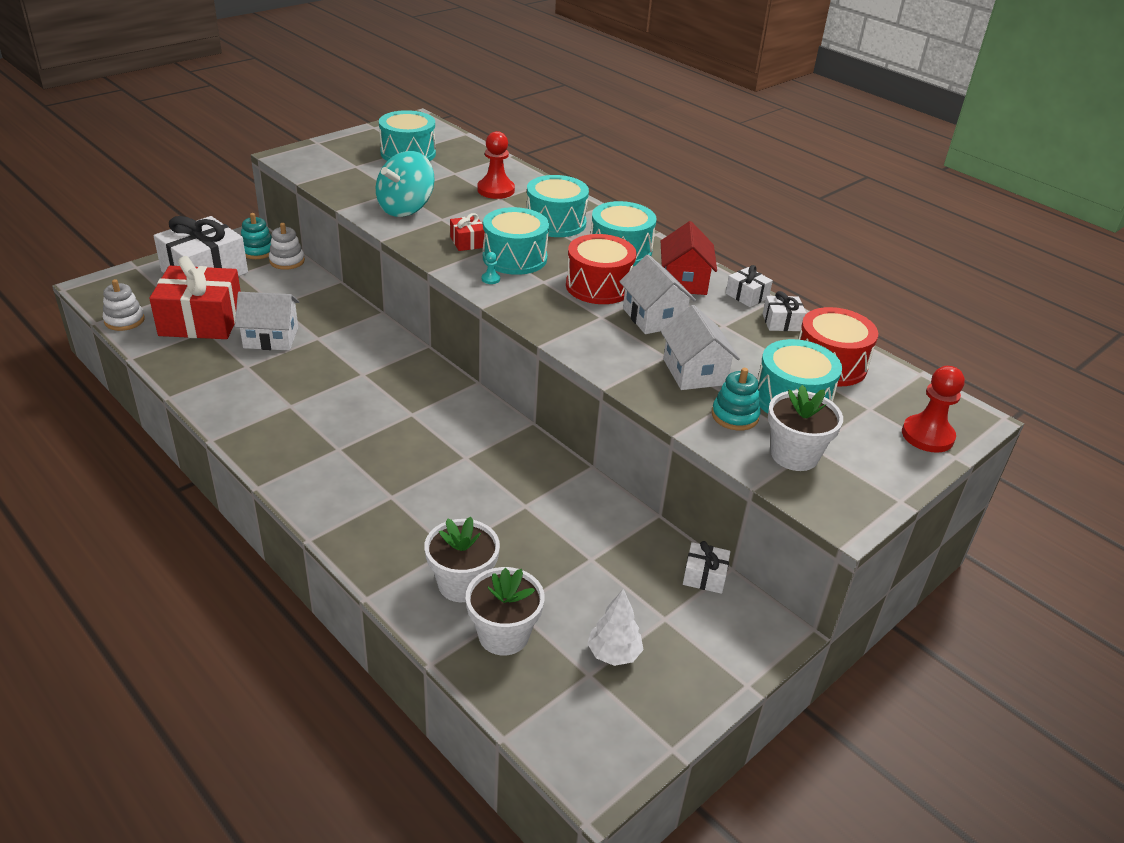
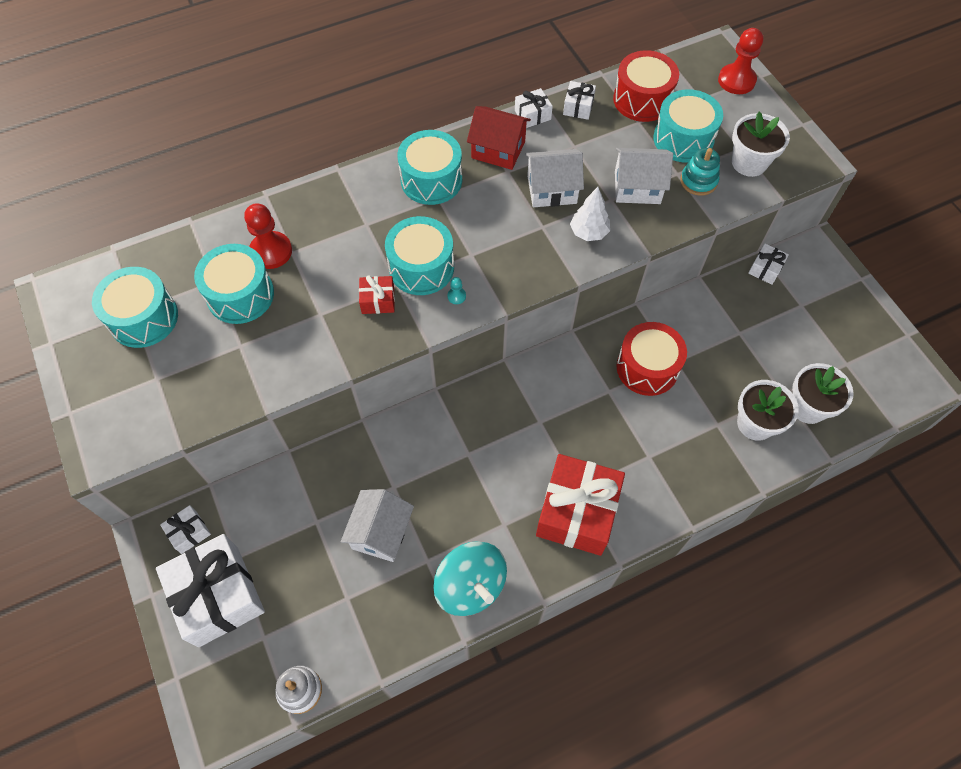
camera: 70 degrees left, 25 degrees up
(201, 321) = (326, 603): red gift -> red gift (577, 512)
(257, 251) = (189, 532): turquoise stacking toy -> white gift
(287, 261) = (224, 502): white stacking toy -> none
(405, 208) = (285, 344): turquoise spinning top -> turquoise spinning top (470, 585)
(555, 222) = (360, 216): turquoise drum -> turquoise drum (240, 295)
(599, 286) = (491, 214): red drum -> red drum (647, 367)
(613, 654) = (830, 344): white tree -> white tree (588, 232)

